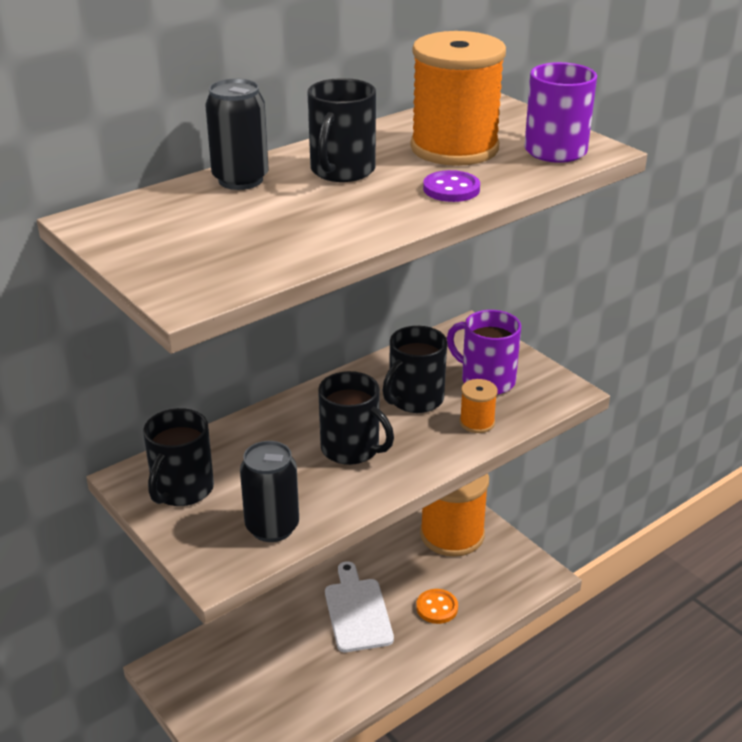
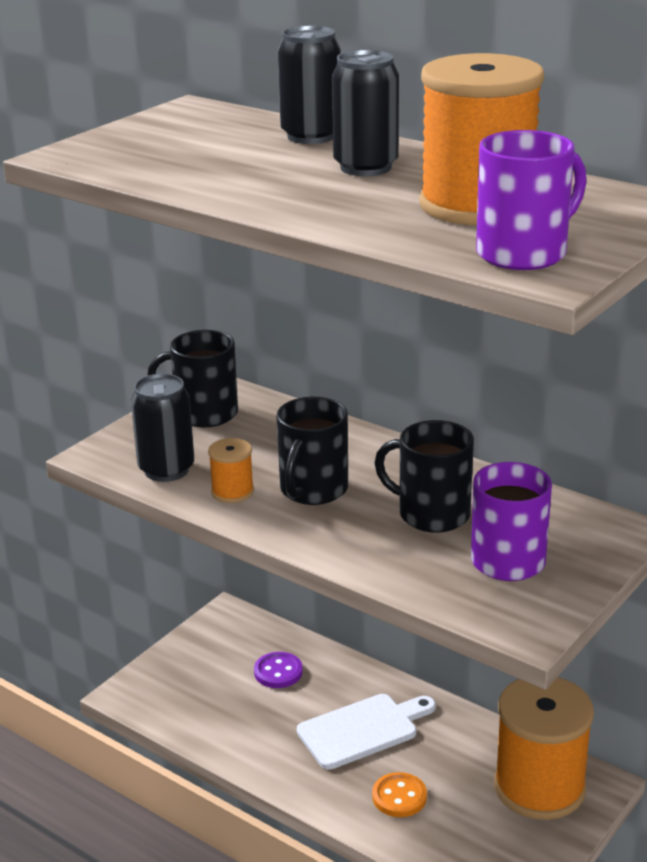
camera: 75 degrees right, 5 degrees down
(341, 171) = (366, 167): black mug -> black can
(451, 189) = (355, 216): purple button -> purple button (278, 672)
(477, 422) = (410, 565): orange spool -> orange spool (232, 492)

